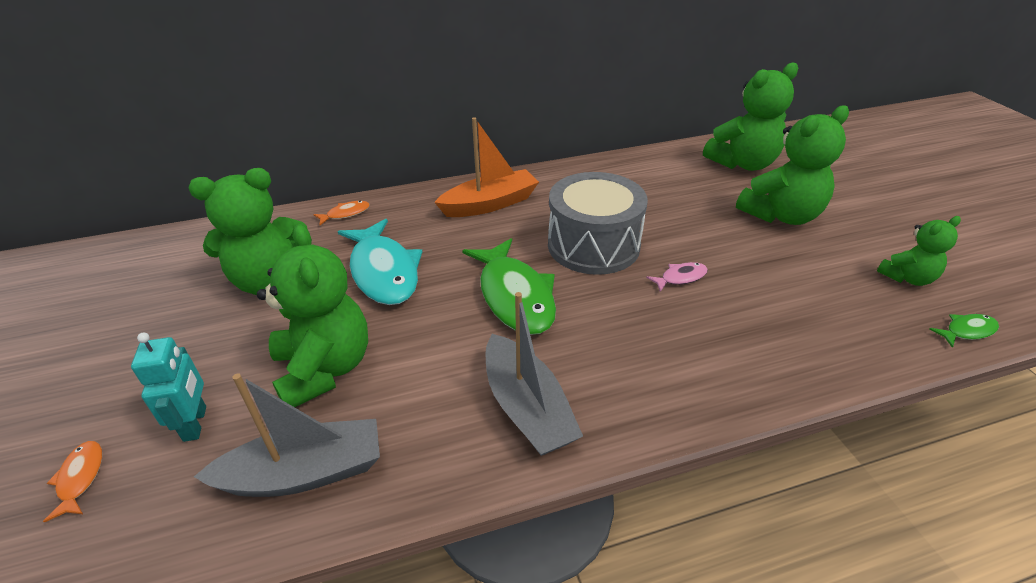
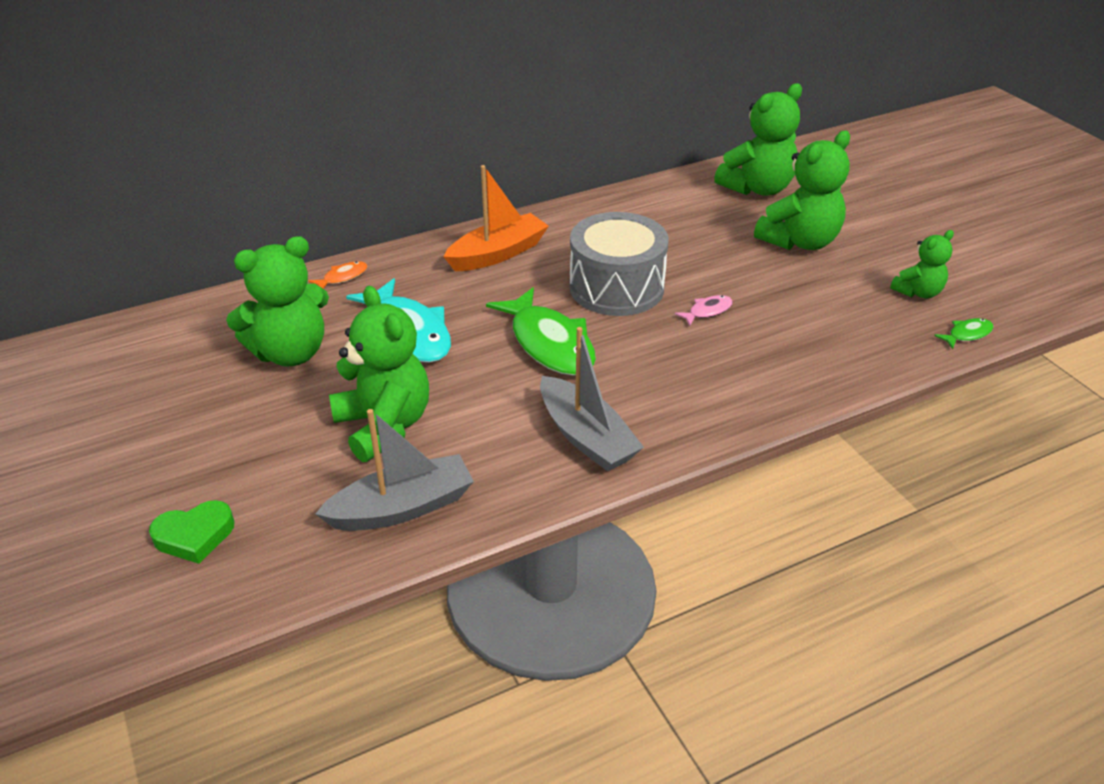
camera: 10 degrees left, 0 degrees up
(80, 478) = (194, 536): orange fish -> green heart
(195, 423) = (280, 483): turquoise robot -> none

